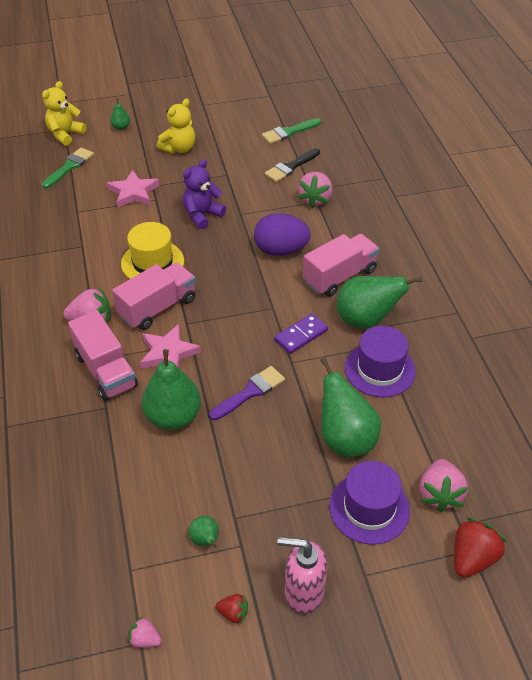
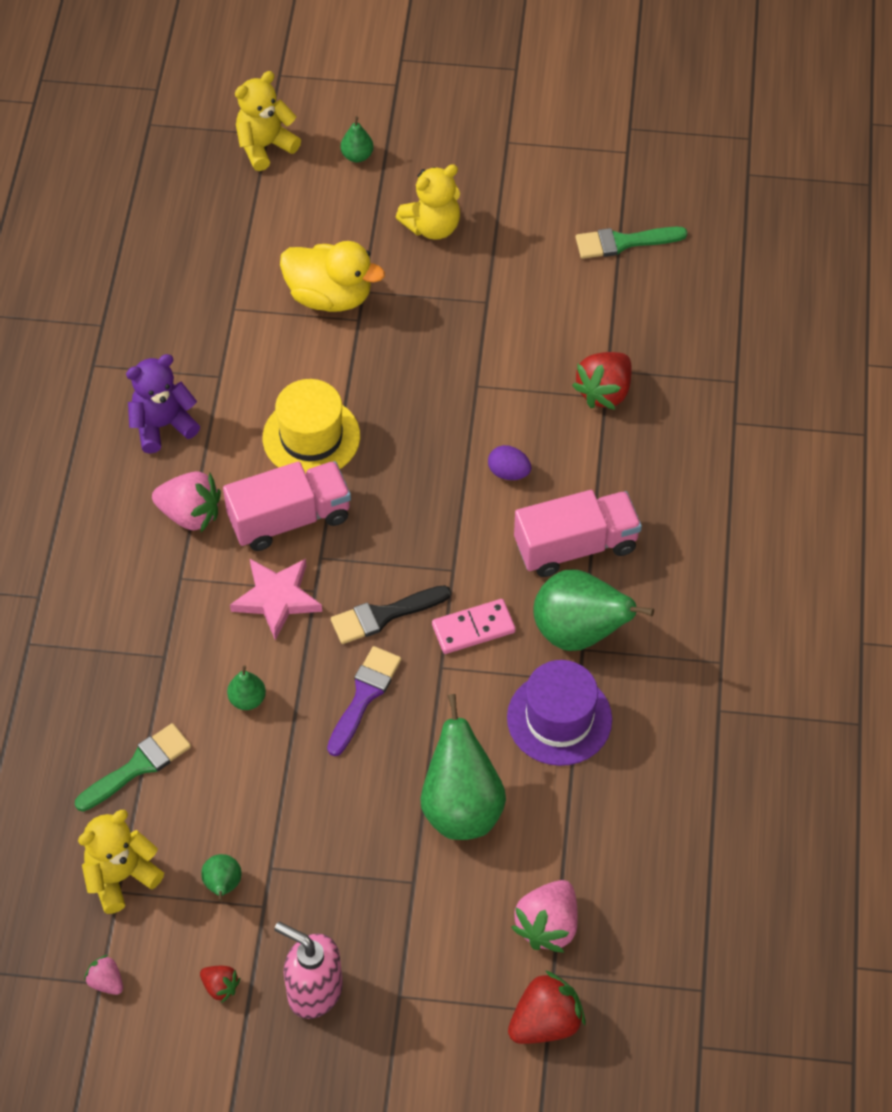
camera: 20 degrees right, 10 degrees up
(69, 167) = (250, 216): green brush -> green brush (138, 766)
(106, 371) = (183, 600): pink truck -> none
(128, 559) = (121, 876): none -> yellow teddy bear
(133, 192) = (330, 296): pink star -> yellow duck
(173, 416) = (247, 699): green pear -> green pear, size x0.47
(202, 215) = (417, 371): purple teddy bear -> purple teddy bear (163, 425)
(250, 392) = (364, 696): purple brush -> purple brush turned 45 degrees counterclockwise
(281, 250) = (508, 472): purple egg -> purple egg, size x0.51
(291, 167) = (594, 316): black brush -> black brush (384, 615)
(301, 335) = (473, 628): purple domino -> pink domino
(315, 199) = (604, 392): pink strawberry -> red strawberry
(369, 508) = (446, 913): purple hat -> none

